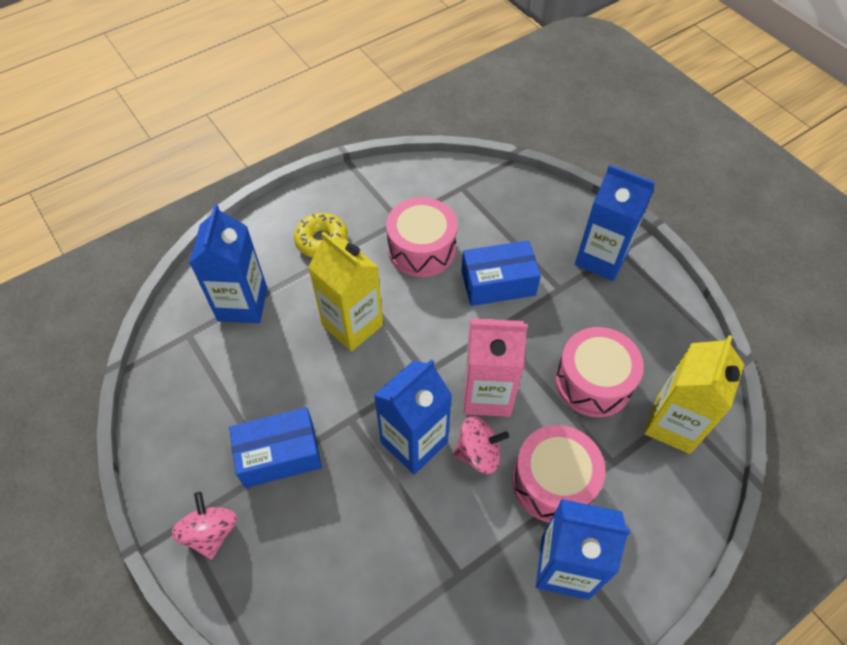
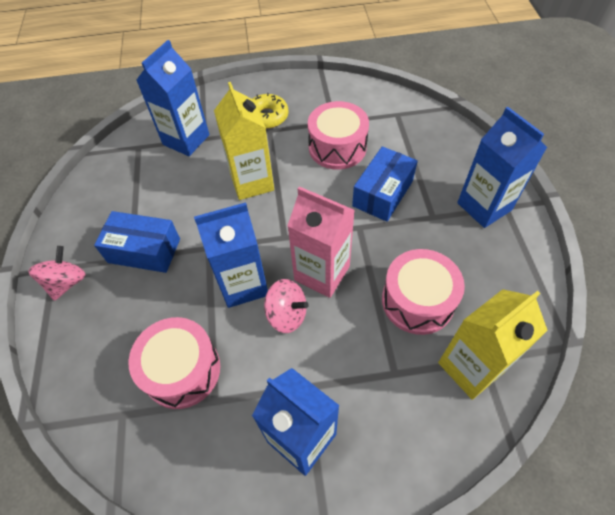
camera: 30 degrees right, 0 degrees up
(498, 283) = (383, 193): blue box -> blue box turned 75 degrees counterclockwise
(553, 482) = (334, 365): pink drum -> pink drum (182, 370)

